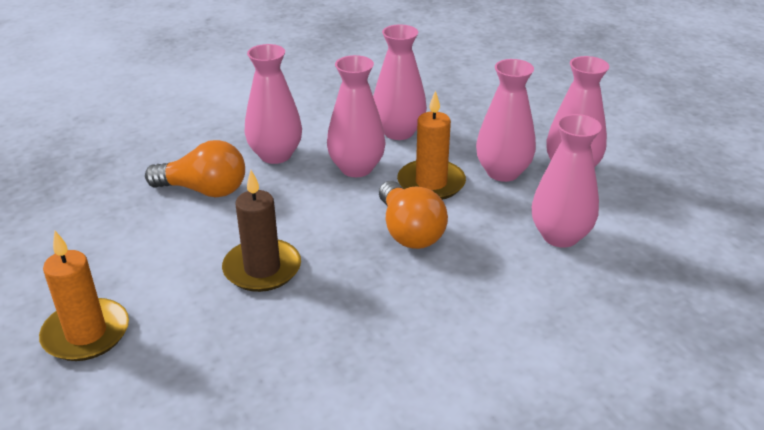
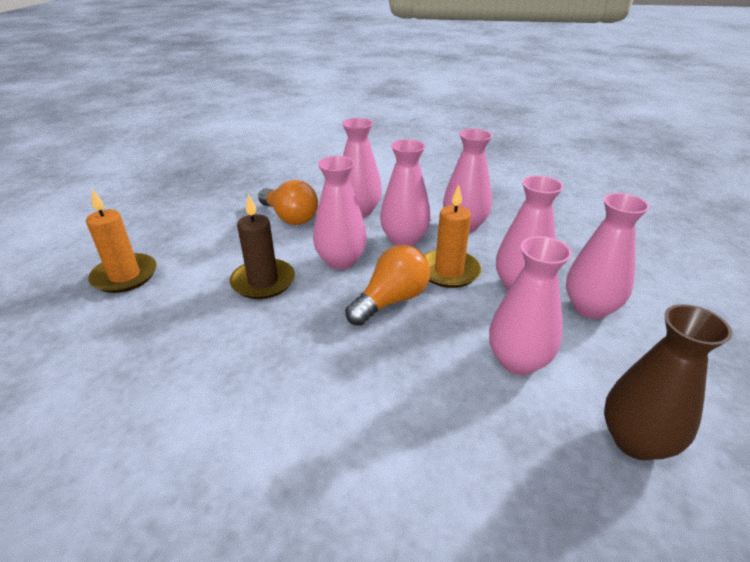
camera: 35 degrees right, 0 degrees up
(318, 214) = (341, 261): none -> pink vase
(409, 231) = (391, 300): orange light bulb -> orange light bulb turned 150 degrees counterclockwise
(682, 255) = (636, 441): none -> brown vase

